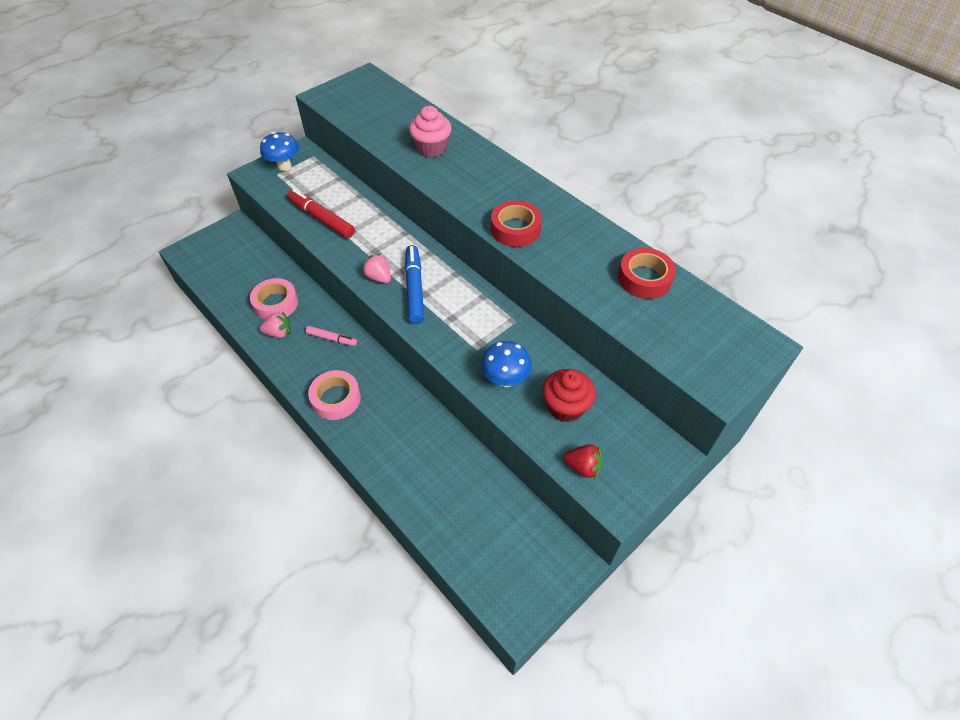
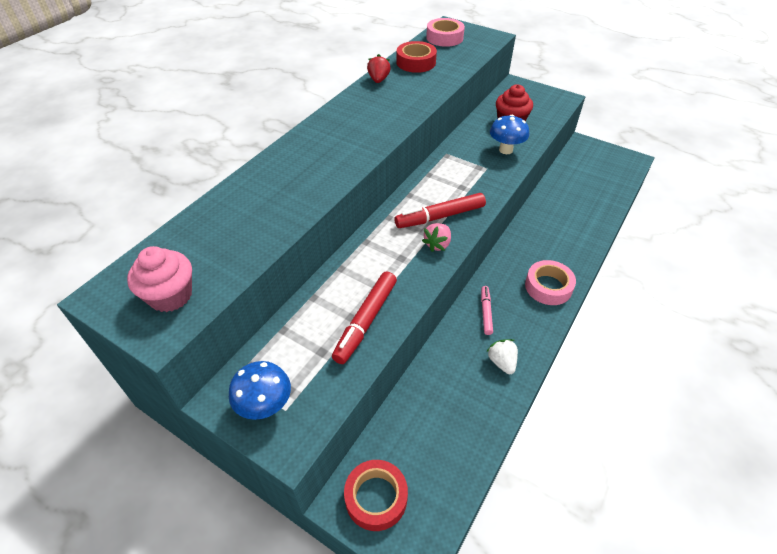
camera: 105 degrees left, 5 degrees down
(276, 303) = (463, 382): pink tape -> pink tape (444, 38)
(278, 333) = (501, 362): pink strawberry -> white strawberry
(414, 288) = (440, 216): blue marker -> red marker
(431, 148) = (278, 192): pink cupcake -> pink cupcake (170, 295)
(515, 229) = (388, 121): red tape -> red tape (376, 497)
(583, 467) = (550, 111): red strawberry -> red strawberry (378, 80)

